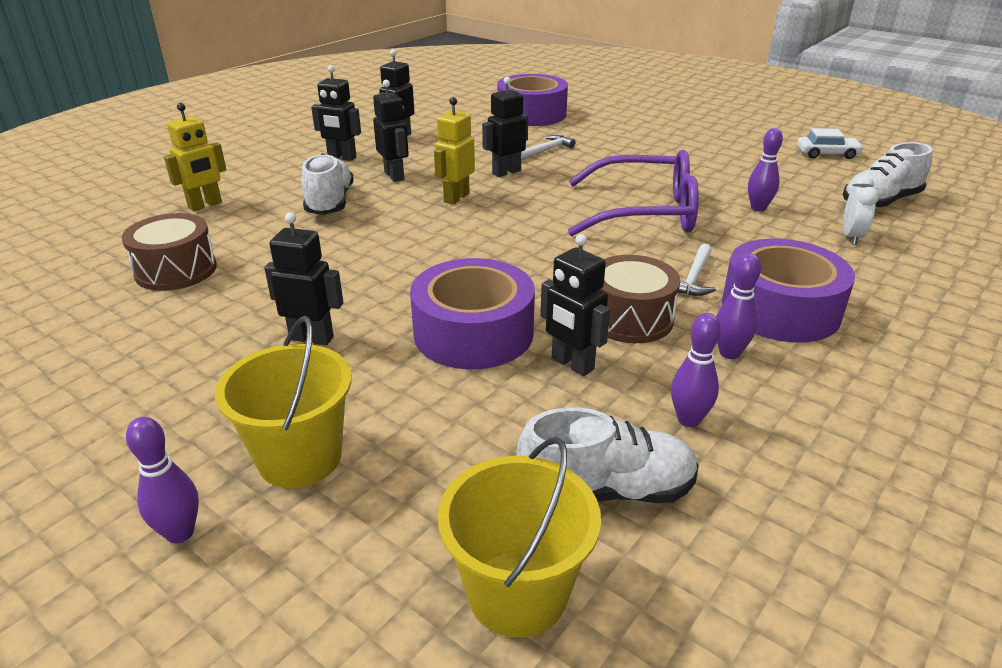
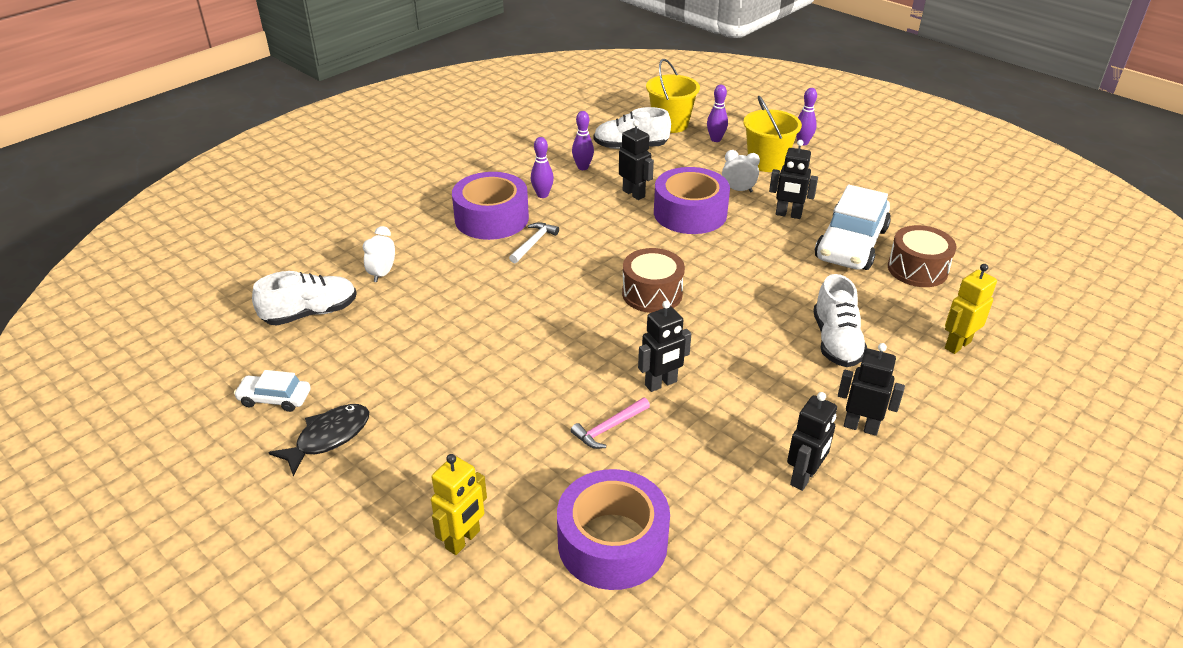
camera: 175 degrees left, 5 degrees up
(241, 298) = (851, 244): none -> white car
(382, 382) = (738, 190): none -> white clock
(394, 176) = (785, 384): black robot -> none
(456, 198) = (713, 342): yellow robot -> yellow robot (463, 540)
(546, 150) = (609, 428): white hammer -> pink hammer
(630, 318) = (591, 217): brown drum -> brown drum (652, 293)
(644, 212) = (537, 312): purple glasses -> none
(757, 140) = (328, 437): none -> black fish
(758, 208) = (430, 311): purple bowling pin -> purple bowling pin (715, 139)

